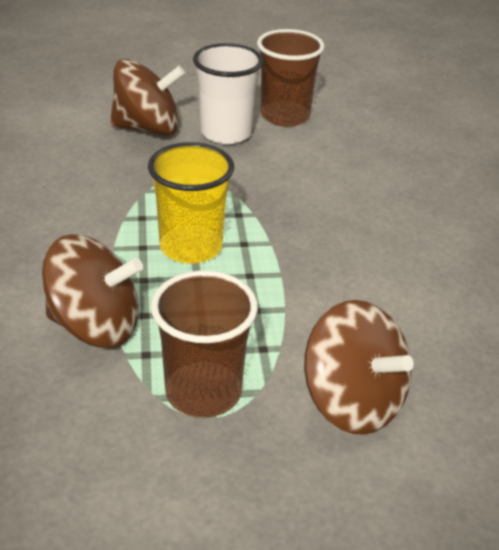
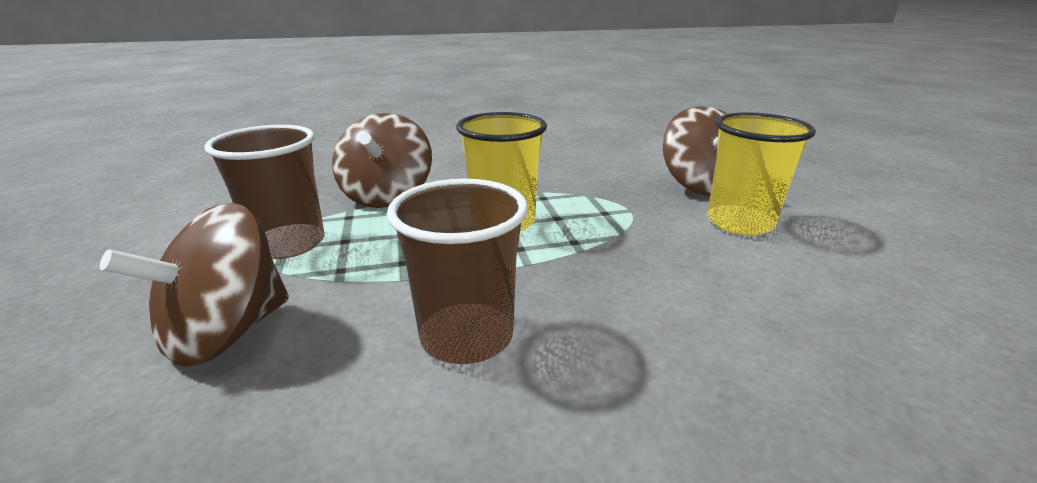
camera: 85 degrees right, 10 degrees down
(226, 133) = (739, 223): white cup -> yellow cup
(285, 116) = (837, 258): brown cup -> brown cup (467, 336)

